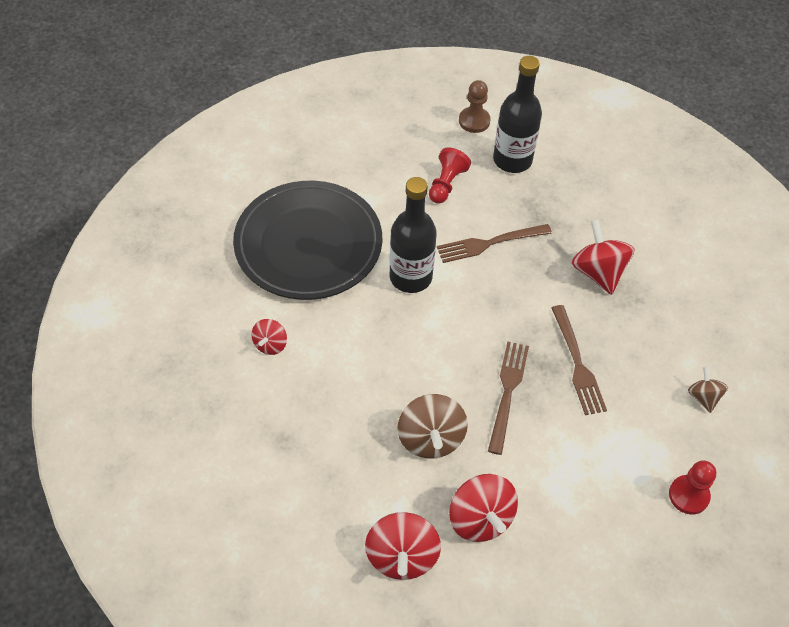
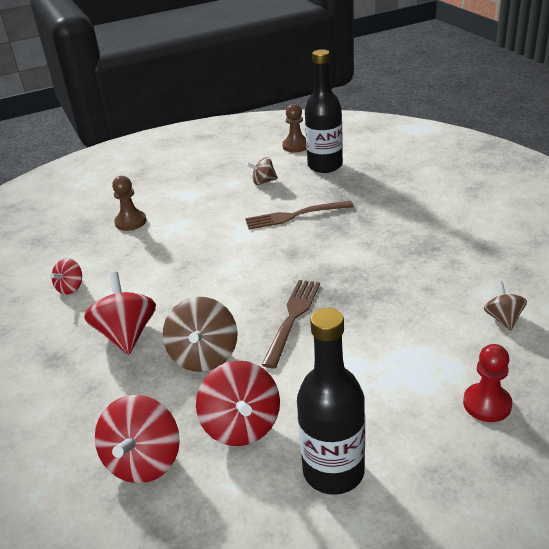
camera: 10 degrees right, 20 degrees down
(308, 244) = (130, 222): black plate -> brown pawn
(410, 277) = (216, 239): black bottle -> black bottle (333, 471)
(446, 184) = (263, 182): red pawn -> brown spinning top
(578, 364) = (368, 295): brown fork -> none
(598, 272) = (396, 231): red spinning top -> red spinning top (126, 334)

